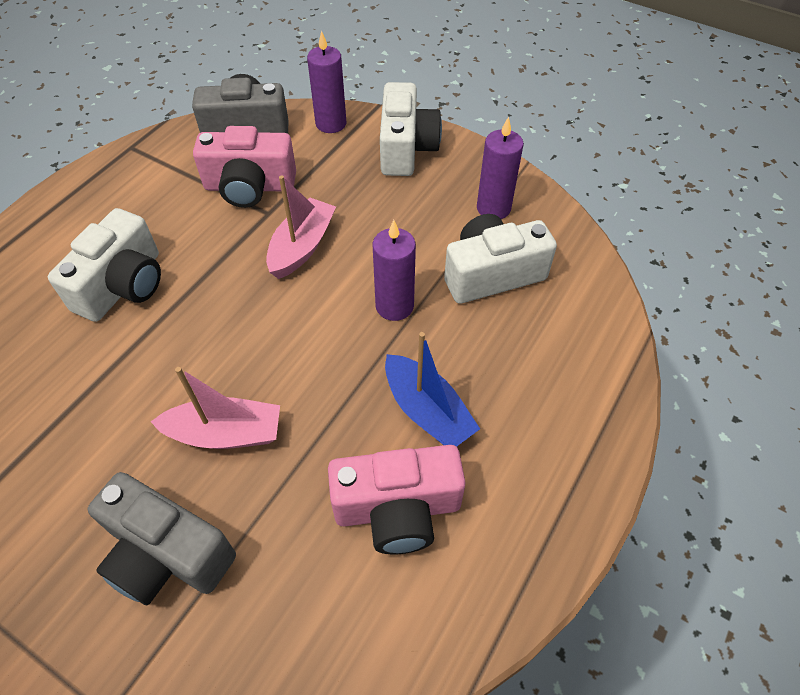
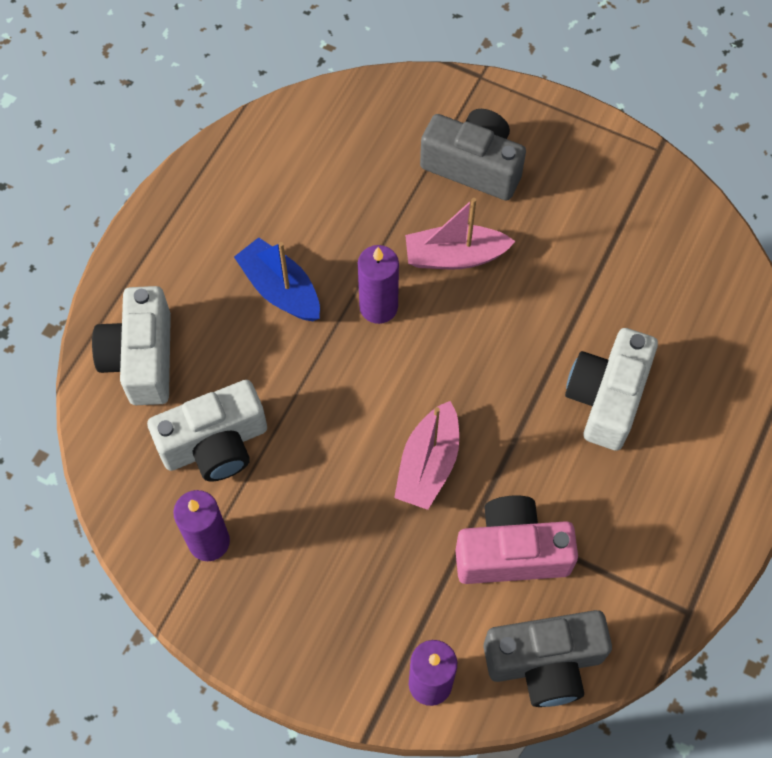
camera: 175 degrees right, 10 degrees up
(394, 306) = (318, 396): purple candle -> purple candle (378, 307)
(397, 509) = (301, 209): pink camera -> none
(406, 148) = (321, 640): white camera -> white camera (142, 358)

